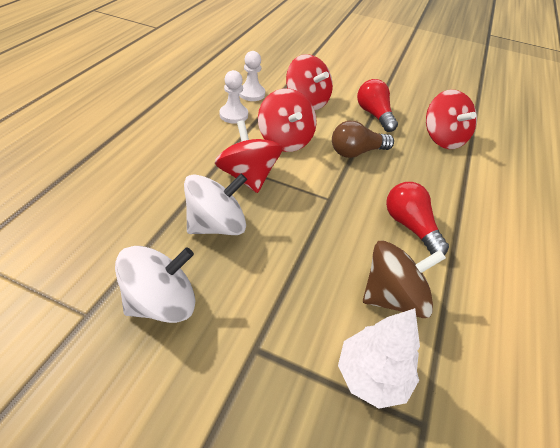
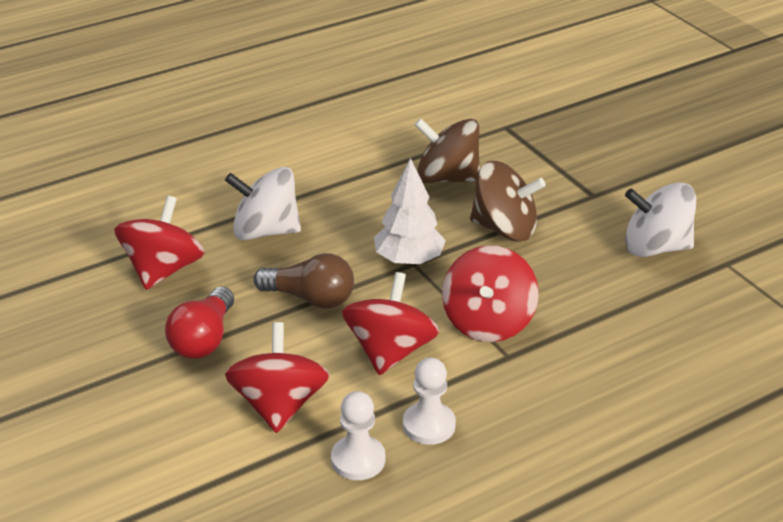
camera: 140 degrees left, 10 degrees down
(217, 225) = (565, 286): white spinning top -> white spinning top (265, 231)
(299, 260) = (504, 228): none -> brown spinning top
(372, 375) = (516, 153): white tree -> white tree (408, 260)
(409, 226) = (359, 210): red light bulb -> none

